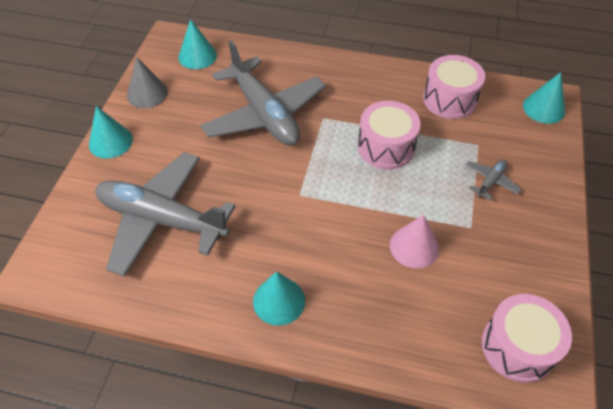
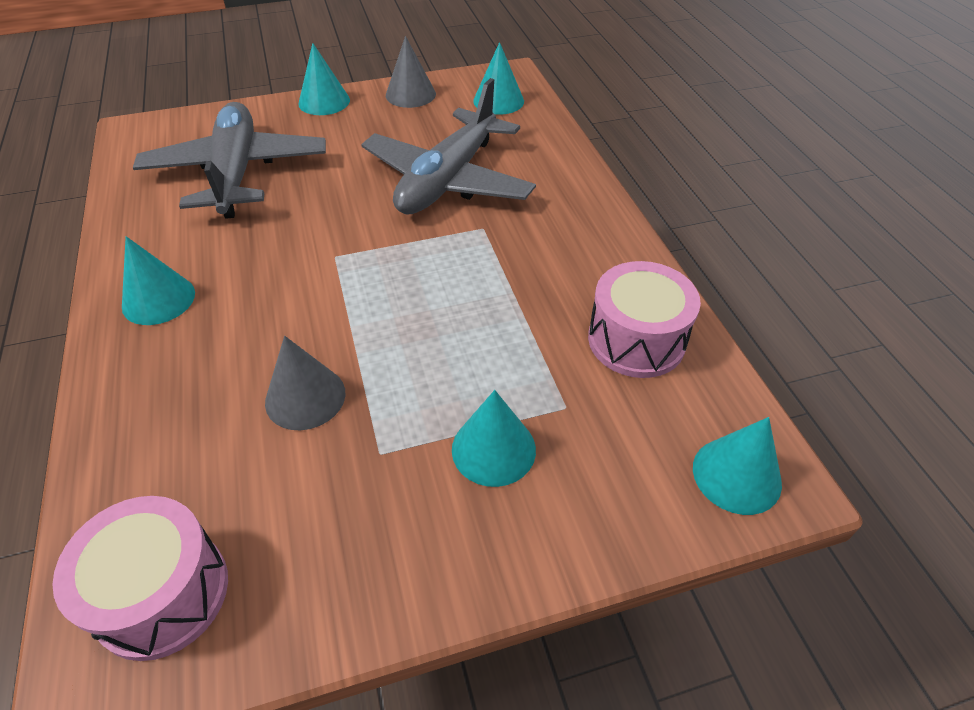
camera: 60 degrees right, 5 degrees down
(386, 147) = (476, 304): pink drum -> none
(414, 246) = (305, 397): pink cone -> grey cone
(490, 182) = (493, 449): grey plane -> turquoise cone

